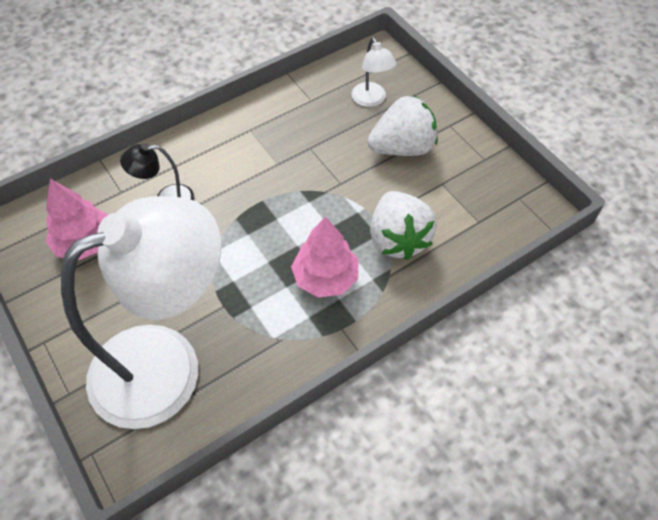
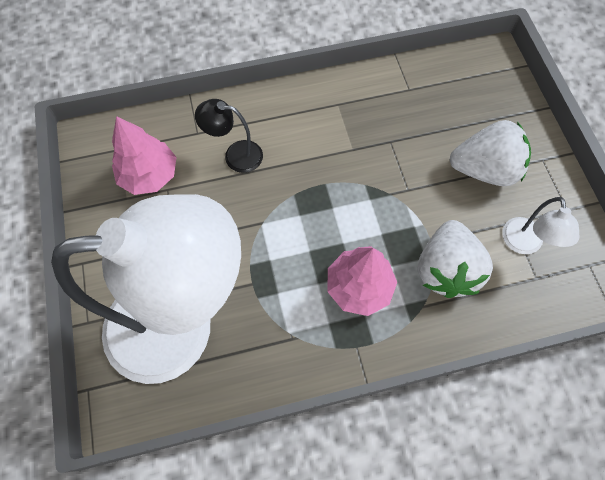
camera: 20 degrees right, 10 degrees up
(371, 100) = (470, 107): white lamp -> white lamp (523, 244)

